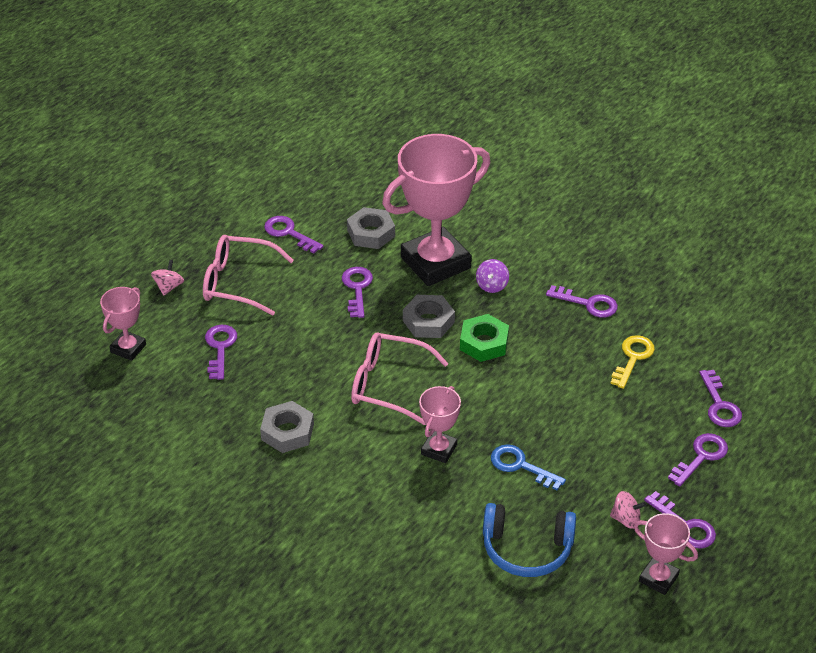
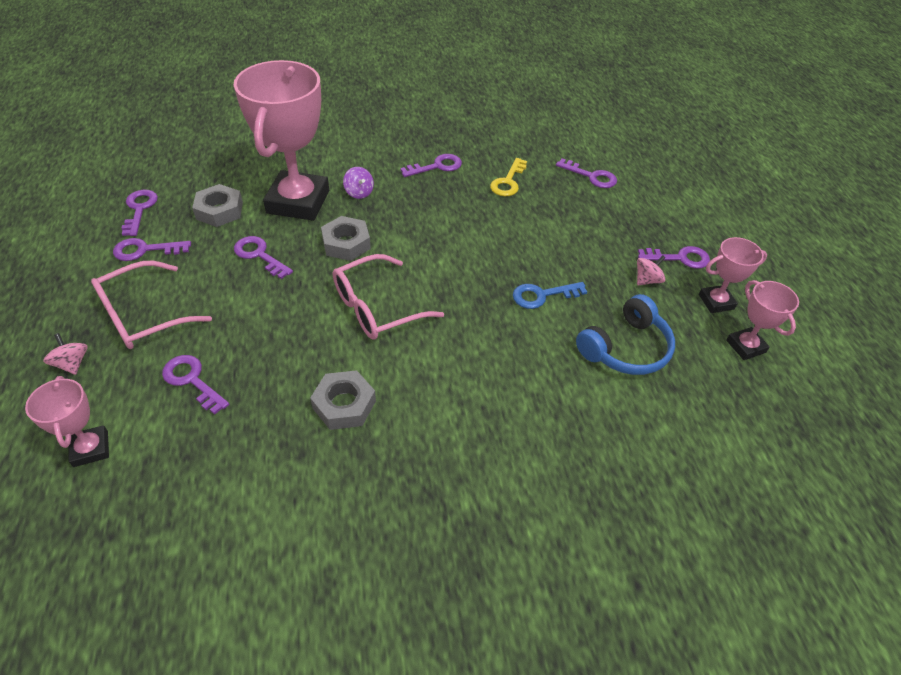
camera: 50 degrees left, 5 degrees up
(439, 449) = (476, 326): pink trophy -> pink trophy (745, 346)
(484, 343) = (405, 232): green nut -> none
(632, 358) = (508, 181): yellow key -> yellow key turned 135 degrees counterclockwise
(701, 457) = (626, 212): purple key -> purple key (139, 209)

